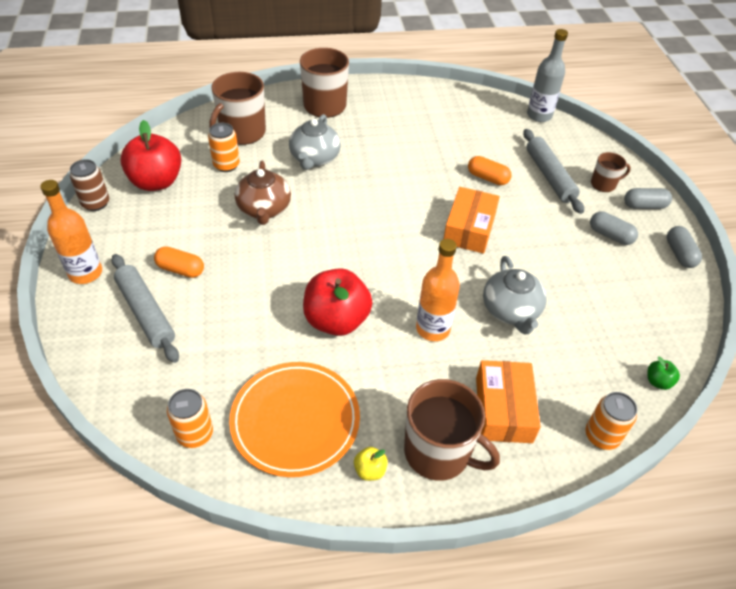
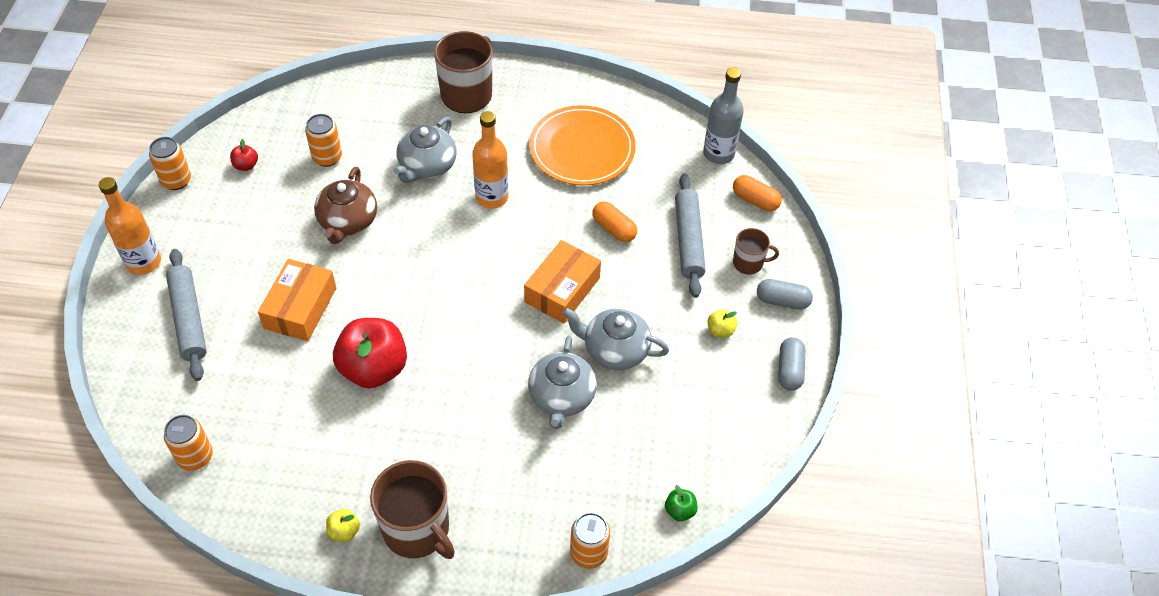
camera: 15 degrees right, 5 degrees up
(96, 203) = (176, 180): brown can -> orange can
(156, 182) = (246, 165): red apple -> red apple, size x0.42
(181, 269) = (238, 277): orange capsule -> orange capsule (755, 200)
(242, 132) = (359, 117): brown mug -> none
(295, 420) = (293, 465): orange plate -> orange plate (582, 149)
(433, 329) = (469, 399): orange bottle -> orange bottle (492, 197)
(503, 409) = (502, 502): orange box -> orange box (300, 308)
(535, 265) = (615, 350): none -> grey teapot
(610, 235) = (720, 330): grey capsule -> yellow apple

